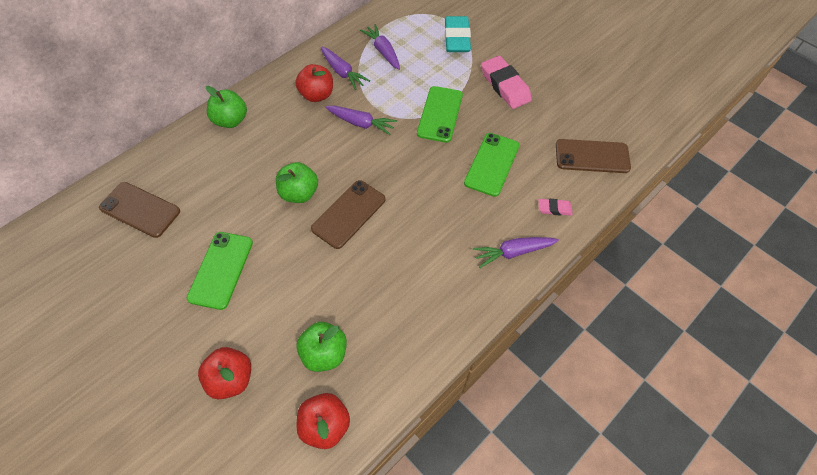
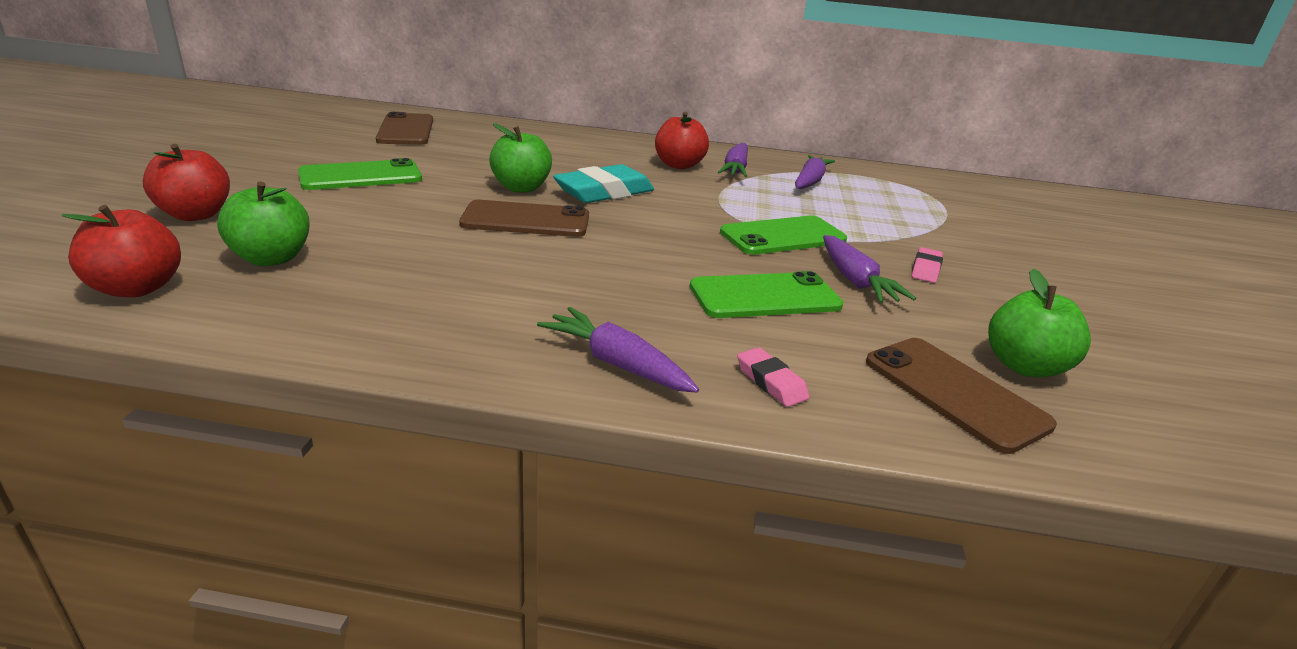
camera: 50 degrees right, 30 degrees down
(231, 120) = (575, 138): green apple -> green apple (1024, 366)
(361, 123) = (679, 195): purple carrot -> purple carrot (855, 281)
(457, 38) = (928, 217): turquoise eraser -> turquoise eraser (604, 192)
(505, 86) = (925, 269): pink eraser -> pink eraser, size x0.50

